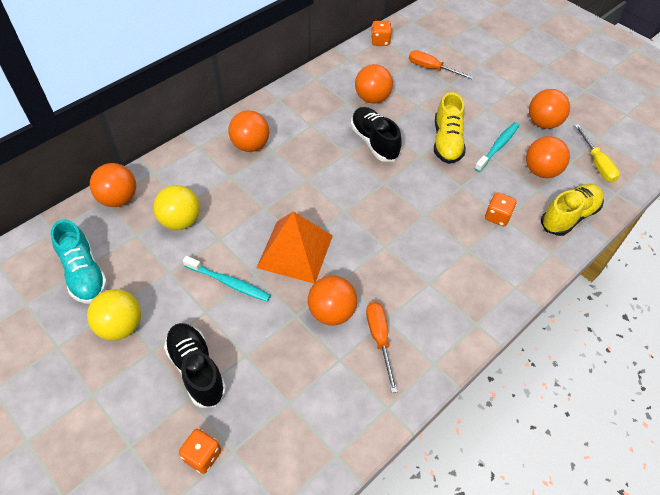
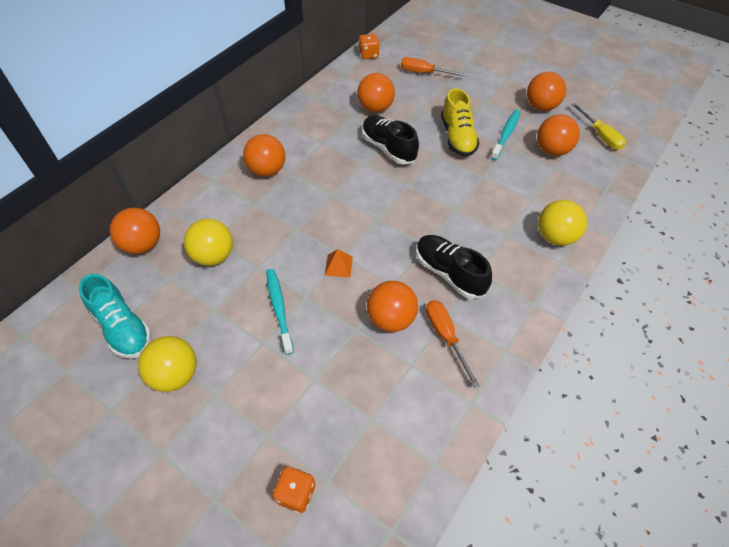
camera: 10 degrees left, 0 degrees up
(196, 369) = (267, 404): black shoe -> black shoe (449, 273)
(229, 282) = (279, 309): turquoise toothbrush -> turquoise toothbrush turned 120 degrees counterclockwise
(295, 251) = (338, 265): orange pyramid -> orange pyramid, size x0.42
(497, 217) = (524, 199): orange dice -> none
(517, 261) = (555, 237): none -> yellow ball
(569, 216) = (590, 187): yellow shoe -> none

